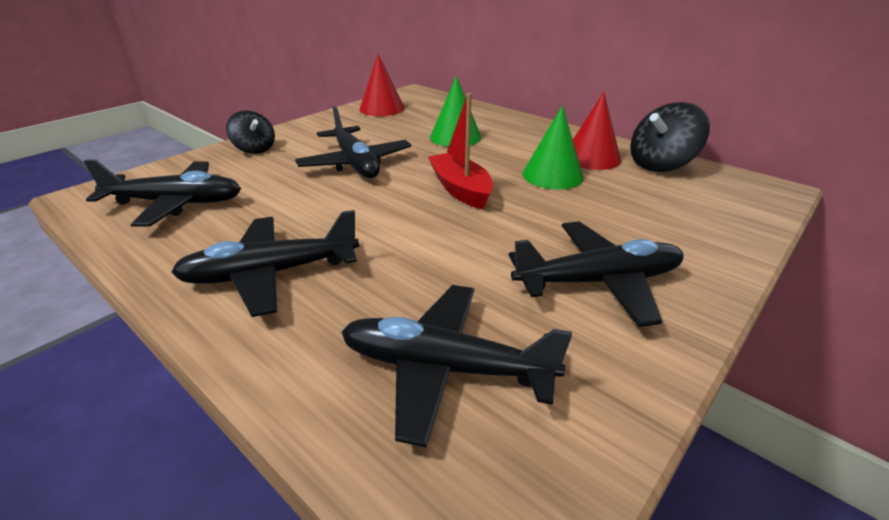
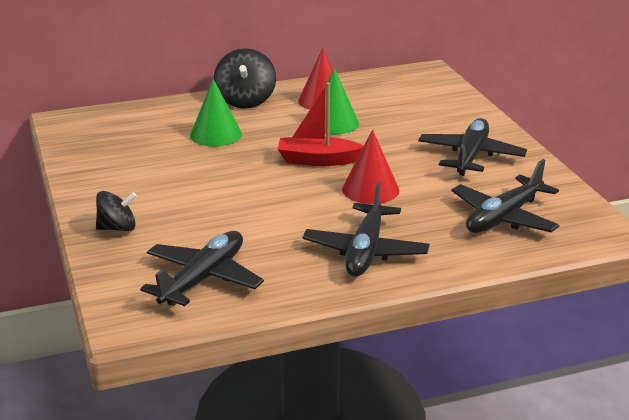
camera: 60 degrees left, 5 degrees down
(355, 163) = (217, 188): black plane -> none
(382, 108) = (91, 147): red cone -> red cone (370, 189)
(660, 165) = (360, 85): black spinning top -> black spinning top (245, 101)

